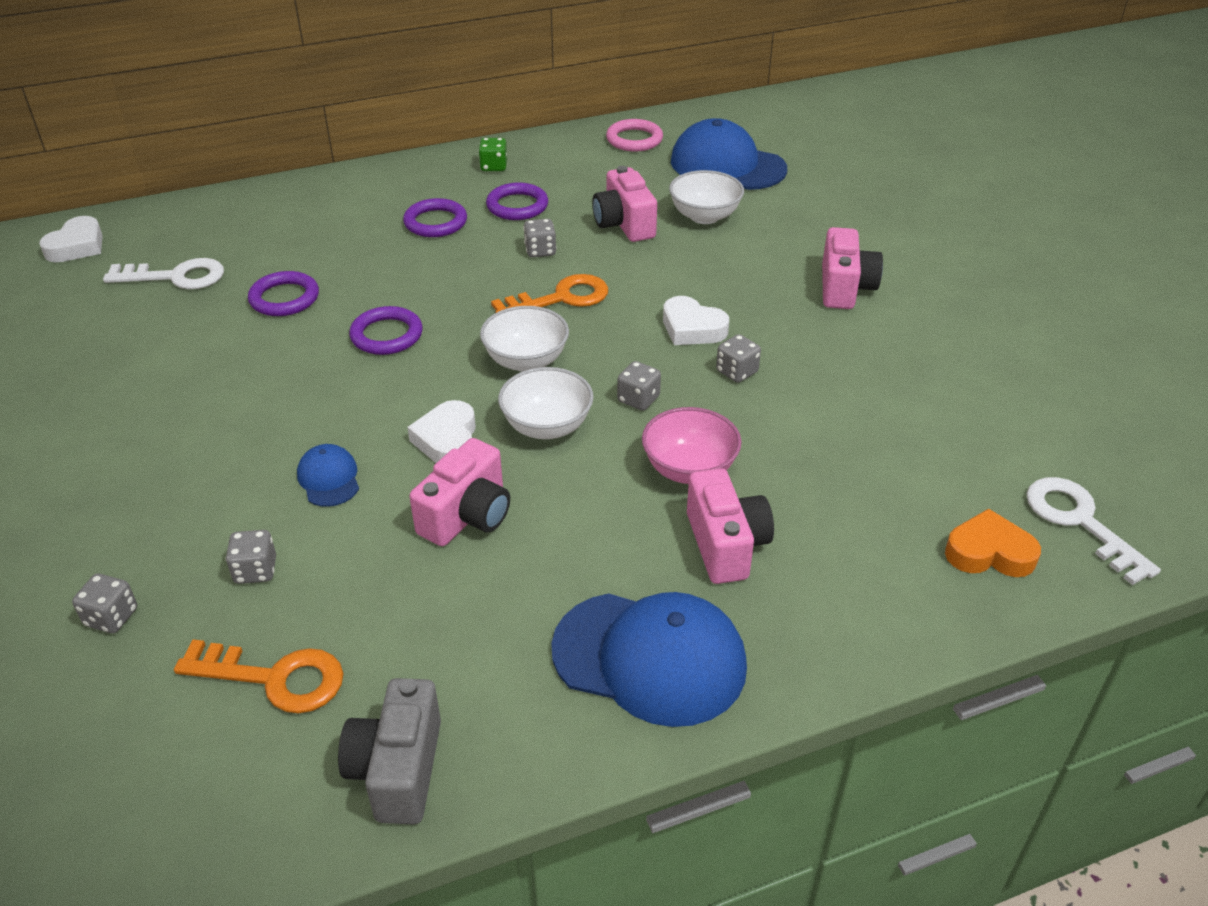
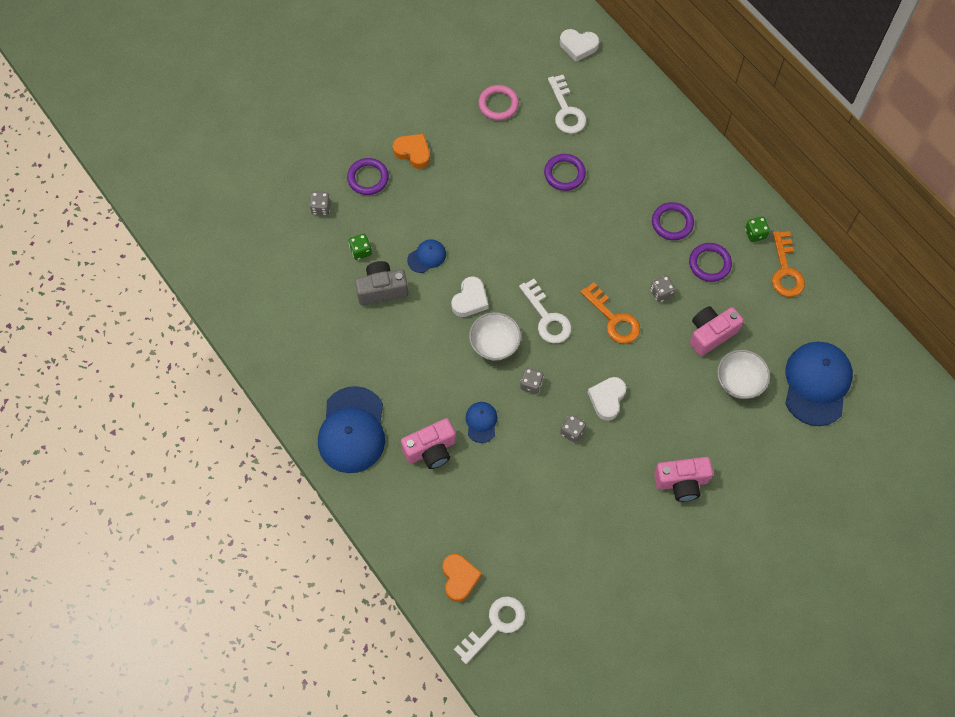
camera: 75 degrees right, 25 degrees up
(101, 457) = (413, 152): none -> orange heart
(255, 570) = (361, 251): grey dice -> green dice
(275, 678) = (305, 285): orange key -> orange key (785, 270)
(386, 335) = (547, 239): purple ring -> purple ring (368, 178)
(398, 769) = (273, 348): grey camera -> grey camera (381, 289)
(447, 440) = (470, 300): white heart -> white heart turned 135 degrees clockwise
(467, 516) = (419, 327): pink camera -> none
(526, 361) = (547, 317): white bowl -> white key
(634, 139) = (830, 313): pink ring -> pink ring (498, 104)
(689, 469) = (481, 422): pink bowl -> blue cap

